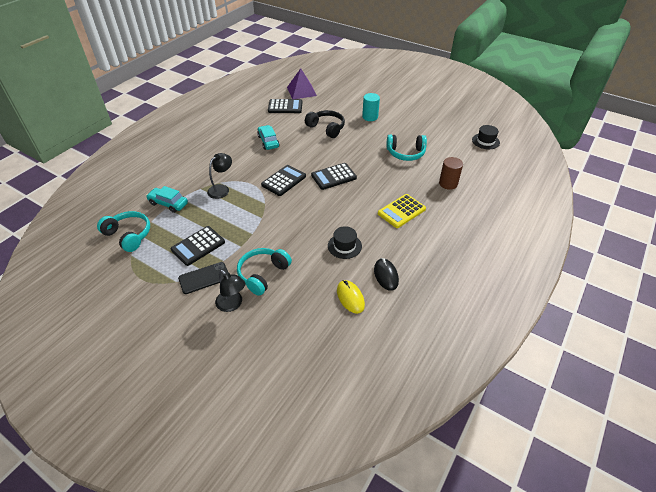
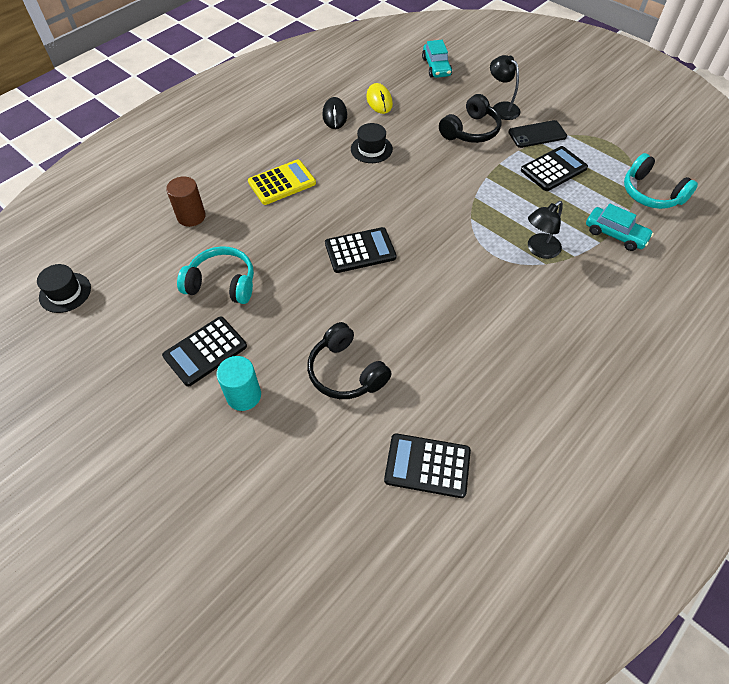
camera: 170 degrees left, 10 degrees up
(263, 274) = (470, 131): turquoise headphones -> black headphones
(268, 141) = (467, 348): turquoise car -> turquoise car (436, 67)
(284, 181) = (441, 253): black calculator -> black calculator (205, 351)
(301, 91) = (379, 533): purple pyramid -> none

